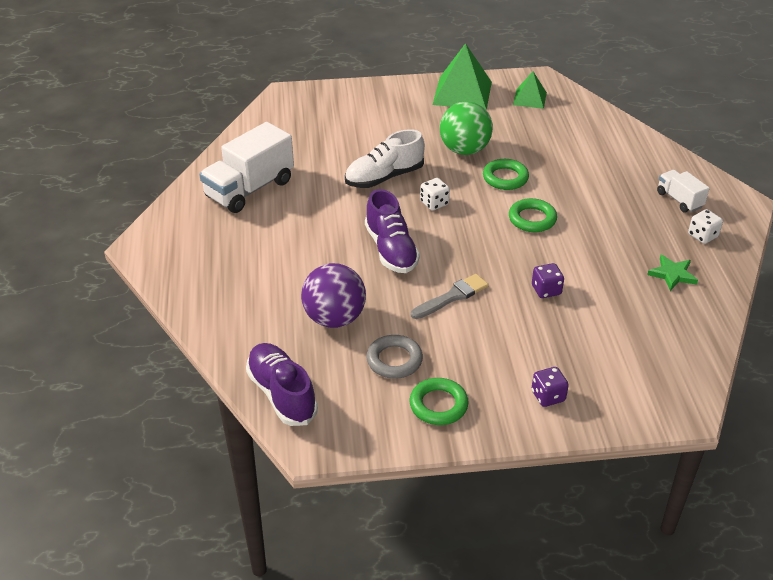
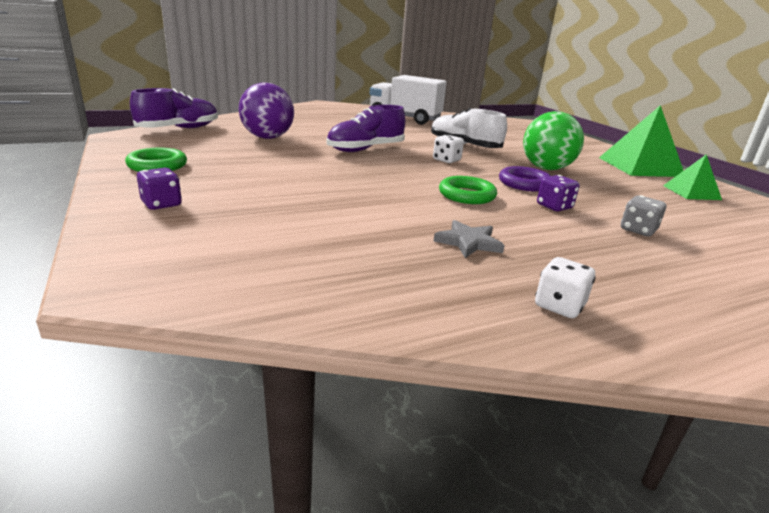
camera: 70 degrees right, 15 degrees down
(394, 360) = (218, 152): grey ring -> none
(452, 297) = (311, 167): grey brush -> none
(505, 178) = (524, 184): green ring -> purple ring
(546, 290) = (344, 202): purple dice -> purple dice (554, 207)
(603, 161) = (638, 230): none -> grey dice
(622, 245) = (468, 242): none -> grey star
(672, 274) = (432, 278): green star -> none
(679, 200) = (630, 285): white truck -> none

